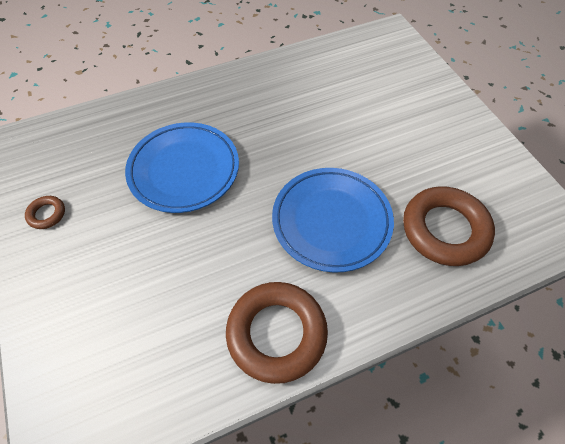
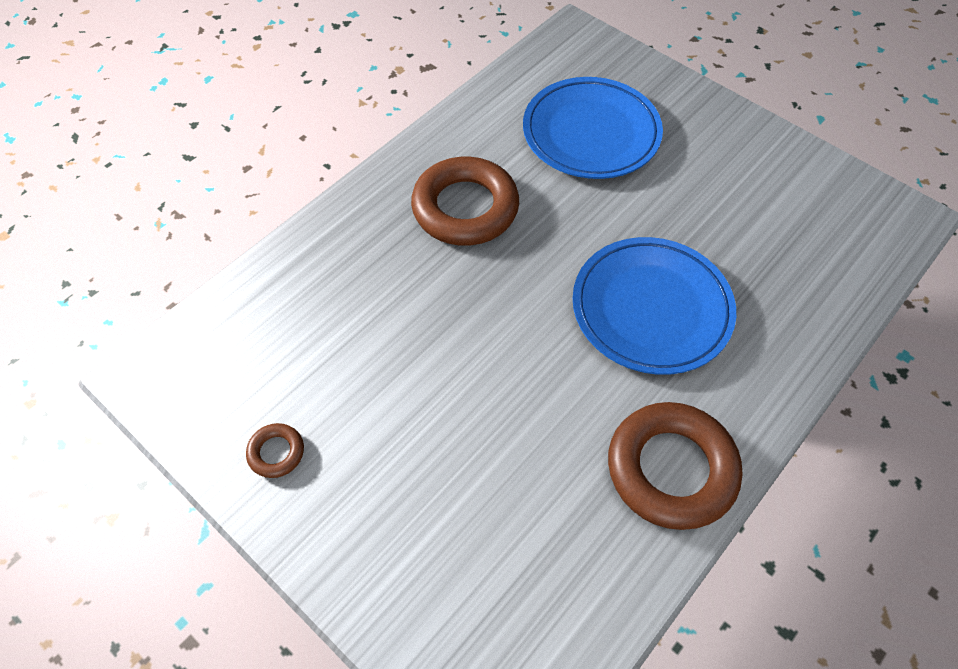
camera: 25 degrees left, 0 degrees up
(184, 170) = (426, 317): blue plate -> blue plate (591, 133)
(444, 230) = (782, 267): brown ring -> brown ring (465, 208)

